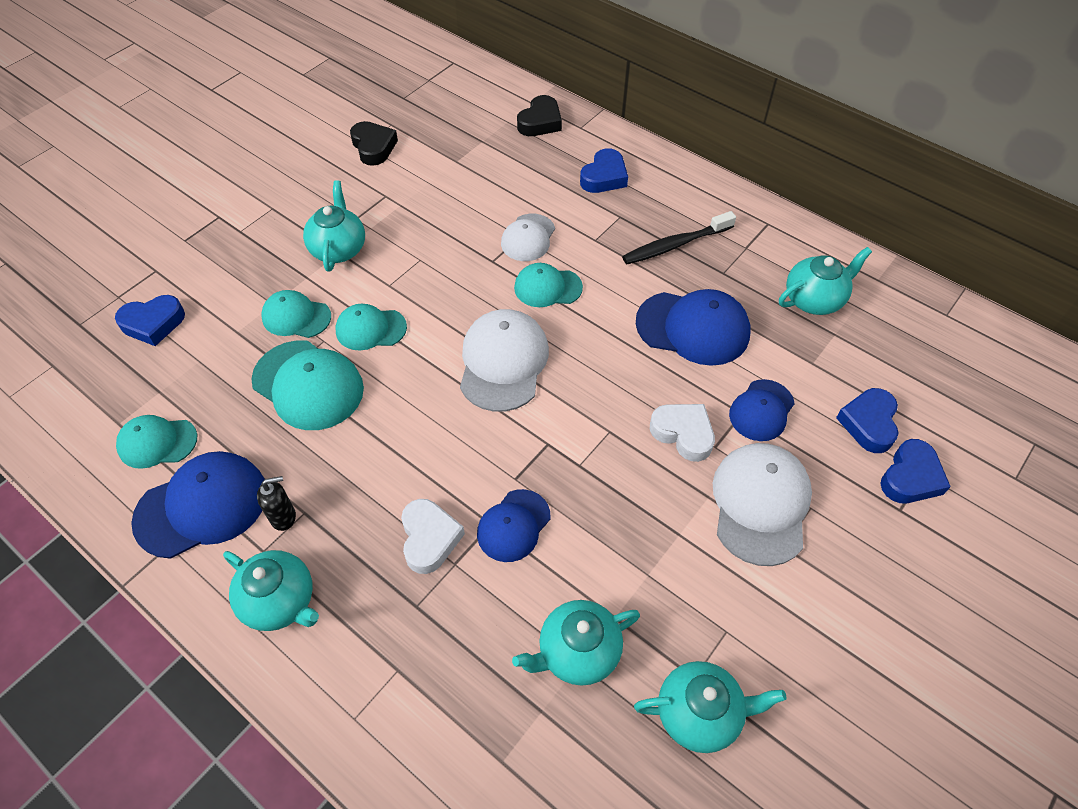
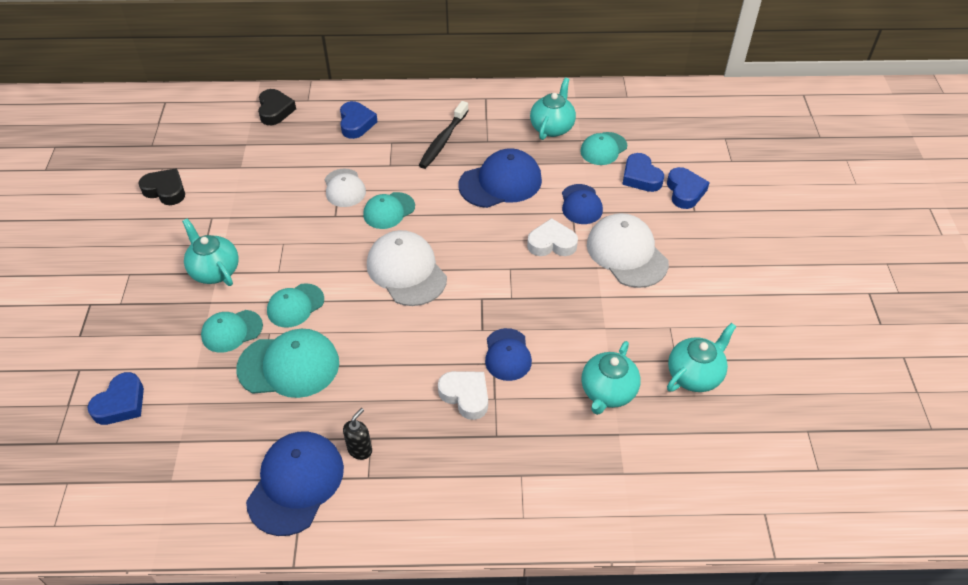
camera: 40 degrees left, 5 degrees down
(157, 442) = (216, 471): turquoise cap -> turquoise cap (603, 149)
(280, 602) = (411, 495): turquoise teapot -> none

